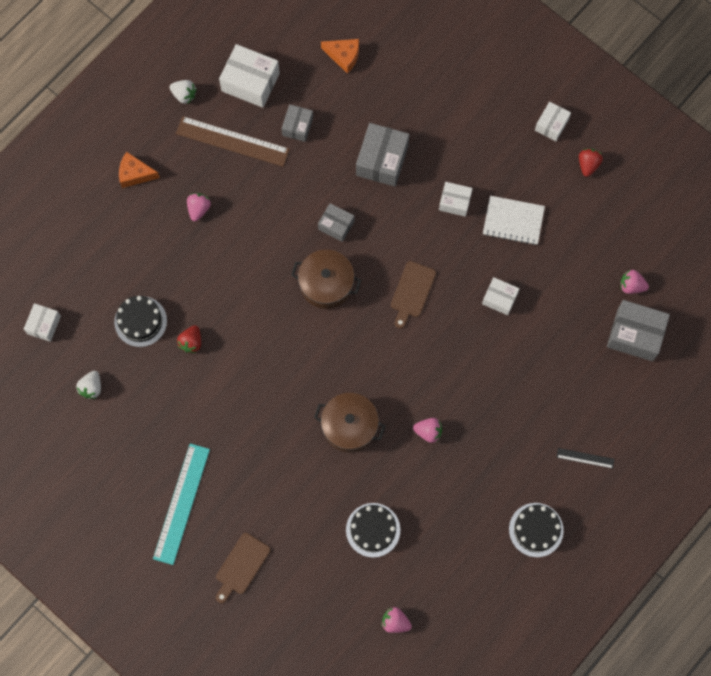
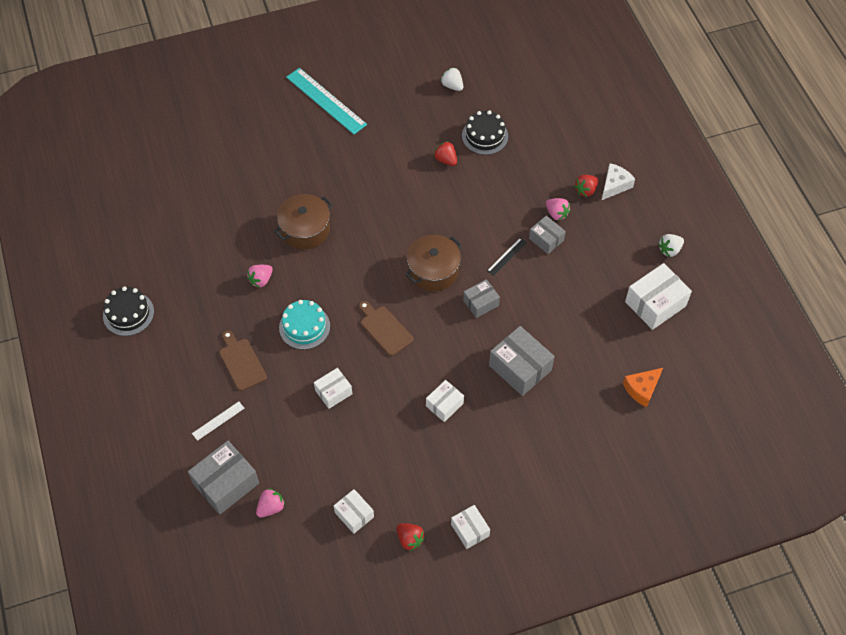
camera: 120 degrees right, 15 degrees down
(44, 325) = (521, 78): white box -> white box (354, 514)
(135, 174) = (614, 185): orange cheese -> white cheese
(156, 196) = (586, 190): none -> red strawberry
(232, 141) = (605, 265): brown ruler -> none
(241, 566) = (254, 115): brown cutting board -> brown cutting board (241, 362)
(297, 126) = (591, 319): grey box -> grey box (546, 239)
(373, 530) = (215, 206): black cake -> none
(395, 622) = (139, 186): pink strawberry -> none
(452, 362) = (304, 327): none -> turquoise cake
(513, 221) = (396, 442): white notebook -> none
(585, 458) = (154, 381): black ruler -> black ruler (507, 256)
(586, 378) = (218, 421): none -> white ruler

